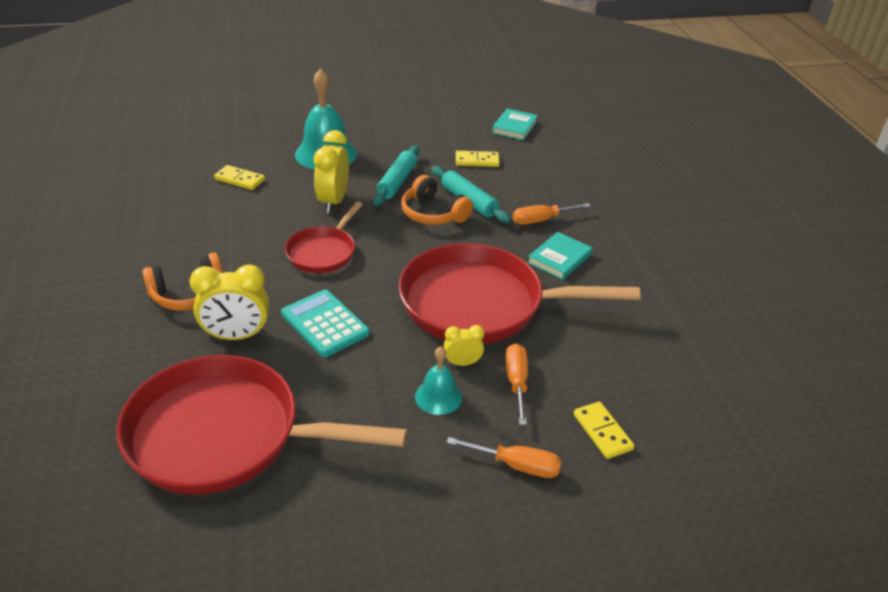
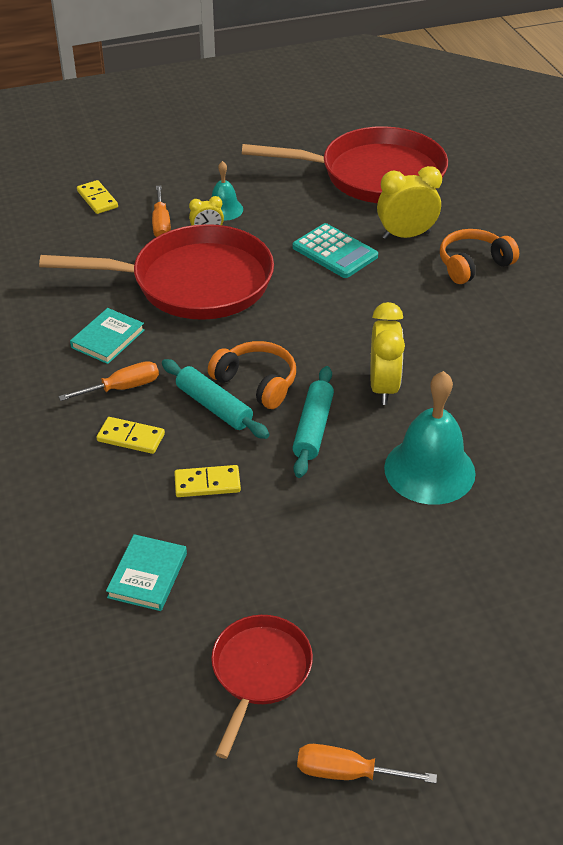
camera: 175 degrees right, 5 degrees up
(240, 179) = (518, 408): yellow domino -> yellow domino (131, 438)
(323, 252) = (366, 319): red pan -> red pan (259, 672)
(517, 466) = (163, 176): orange screwdriver -> orange screwdriver (347, 772)

